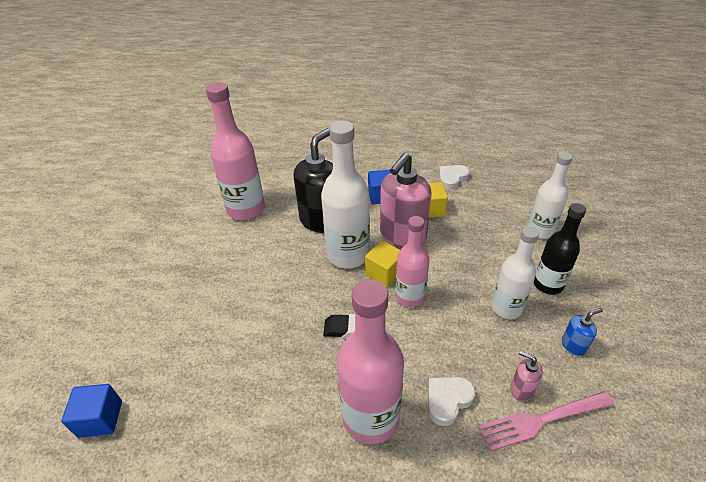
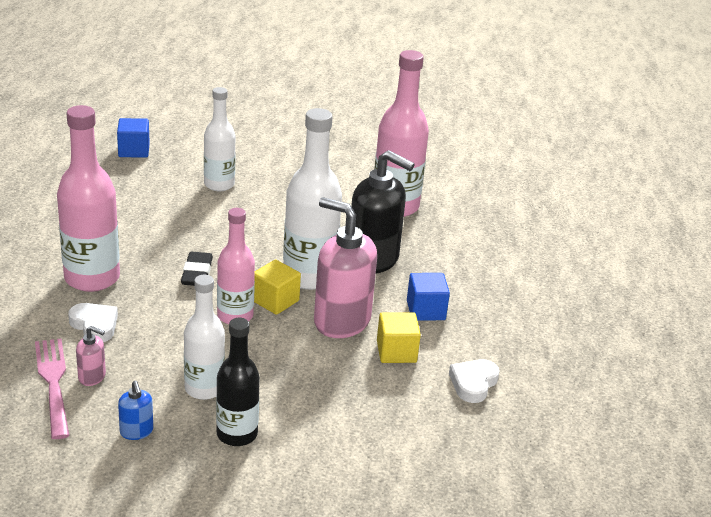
camera: 85 degrees right, 10 degrees down
(452, 179) = (473, 383): white heart -> white heart turned 105 degrees counterclockwise
(521, 389) = (92, 377): pink soap dispenser -> pink soap dispenser turned 75 degrees clockwise
(540, 231) = (345, 453): white bottle -> white bottle (219, 184)

